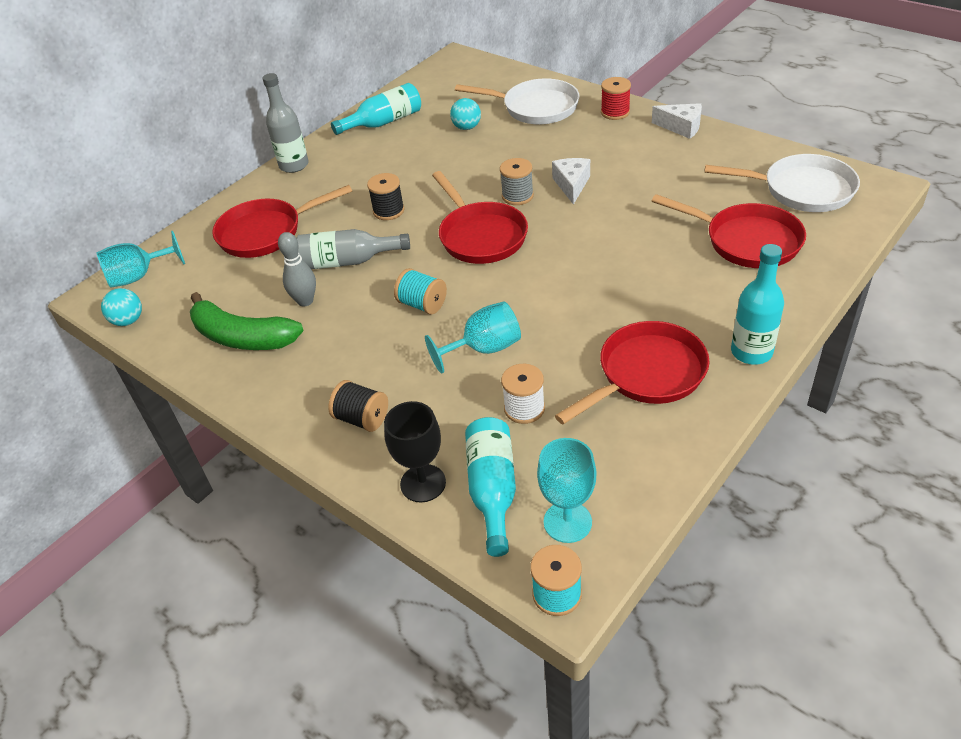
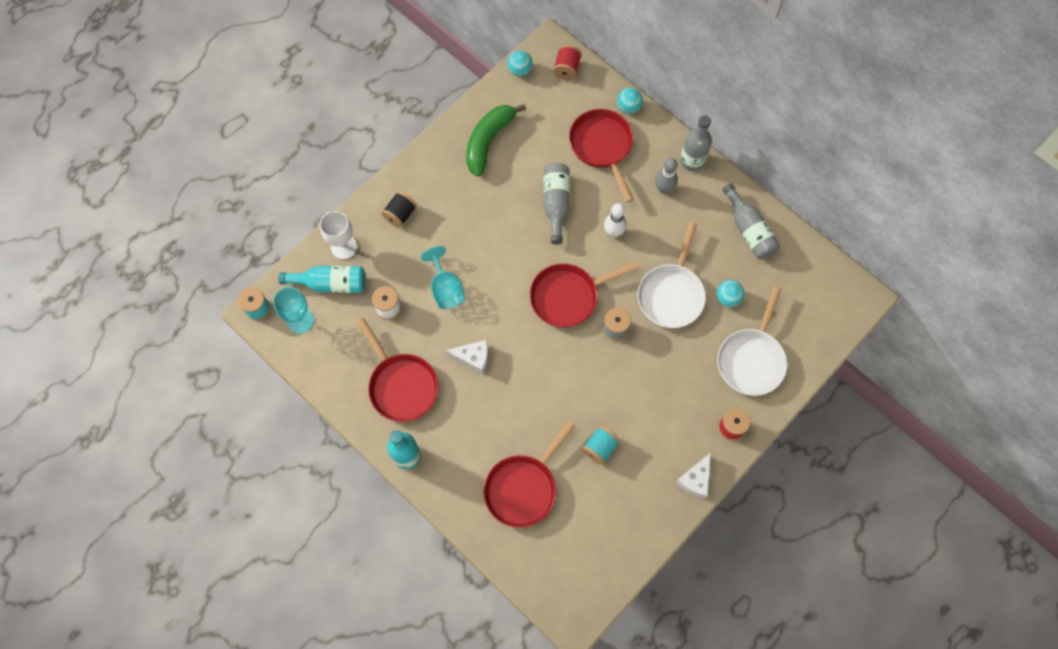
camera: 90 degrees right, 25 degrees up
(139, 276) = (567, 69): turquoise goblet -> red spool
(211, 218) = (628, 107): none -> turquoise ball
(305, 301) = (517, 177): grey bowling pin -> grey bowling pin (664, 189)
(384, 122) = (749, 230): turquoise bottle -> grey bottle
(388, 211) = (613, 232): black spool -> white bowling pin
(422, 304) = (498, 252): turquoise spool -> turquoise spool (600, 448)
(423, 483) = (344, 247): black goblet -> white goblet
(571, 185) = (623, 372): white cheese -> white cheese (473, 358)
(802, 190) = (581, 551): white pan -> white pan (671, 294)

